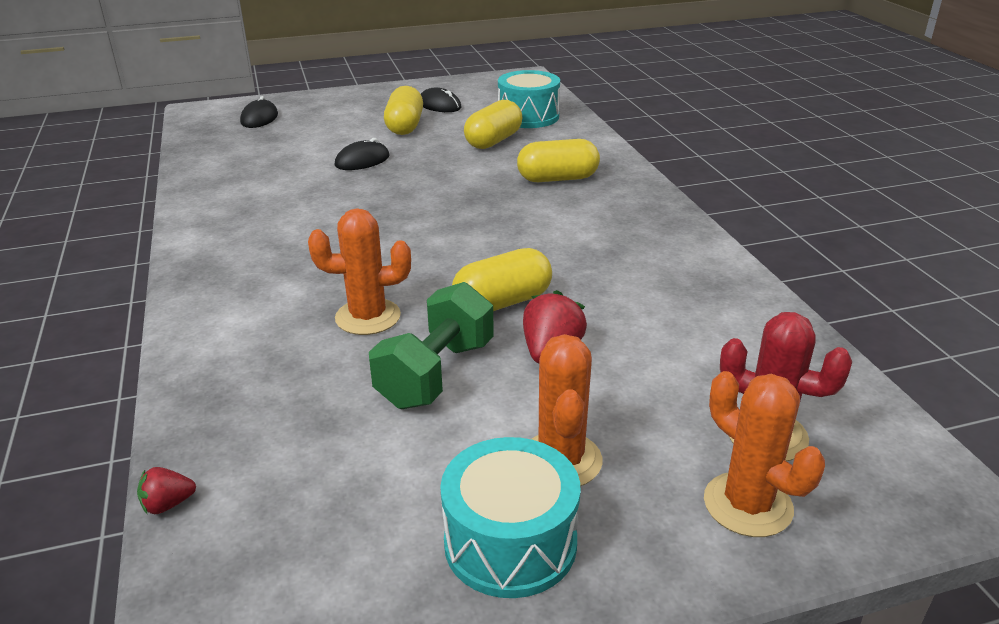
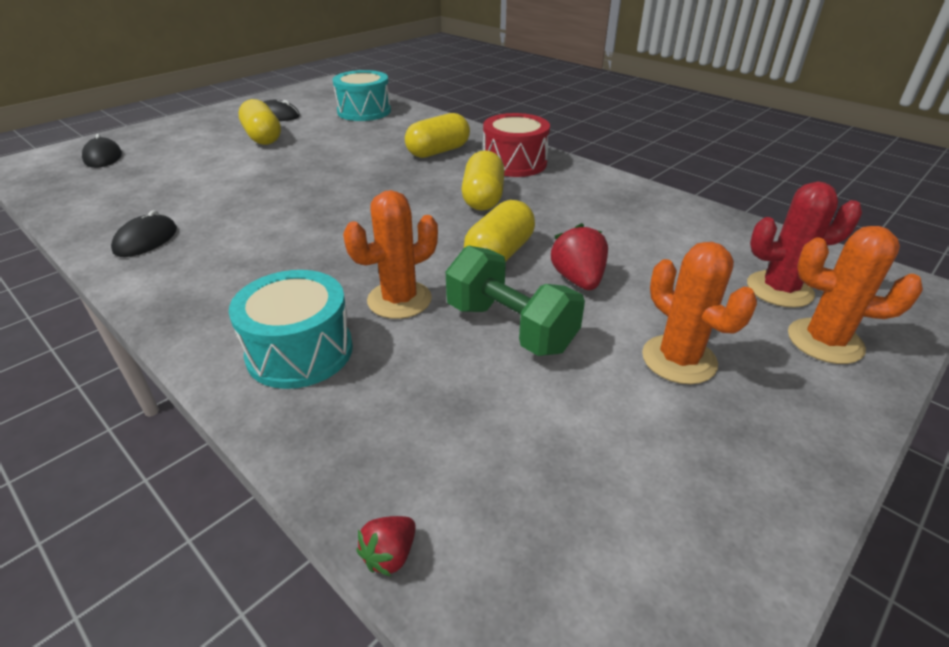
camera: 30 degrees left, 5 degrees up
(362, 161) = (252, 172): black mouse -> black mouse (146, 240)
(436, 374) = (510, 327): green dumbbell -> green dumbbell turned 45 degrees counterclockwise
(493, 141) = (355, 134): yellow capsule -> yellow capsule (483, 198)
(510, 543) = (719, 441): turquoise drum -> turquoise drum (300, 351)
(626, 211) = (514, 163): none -> red drum

